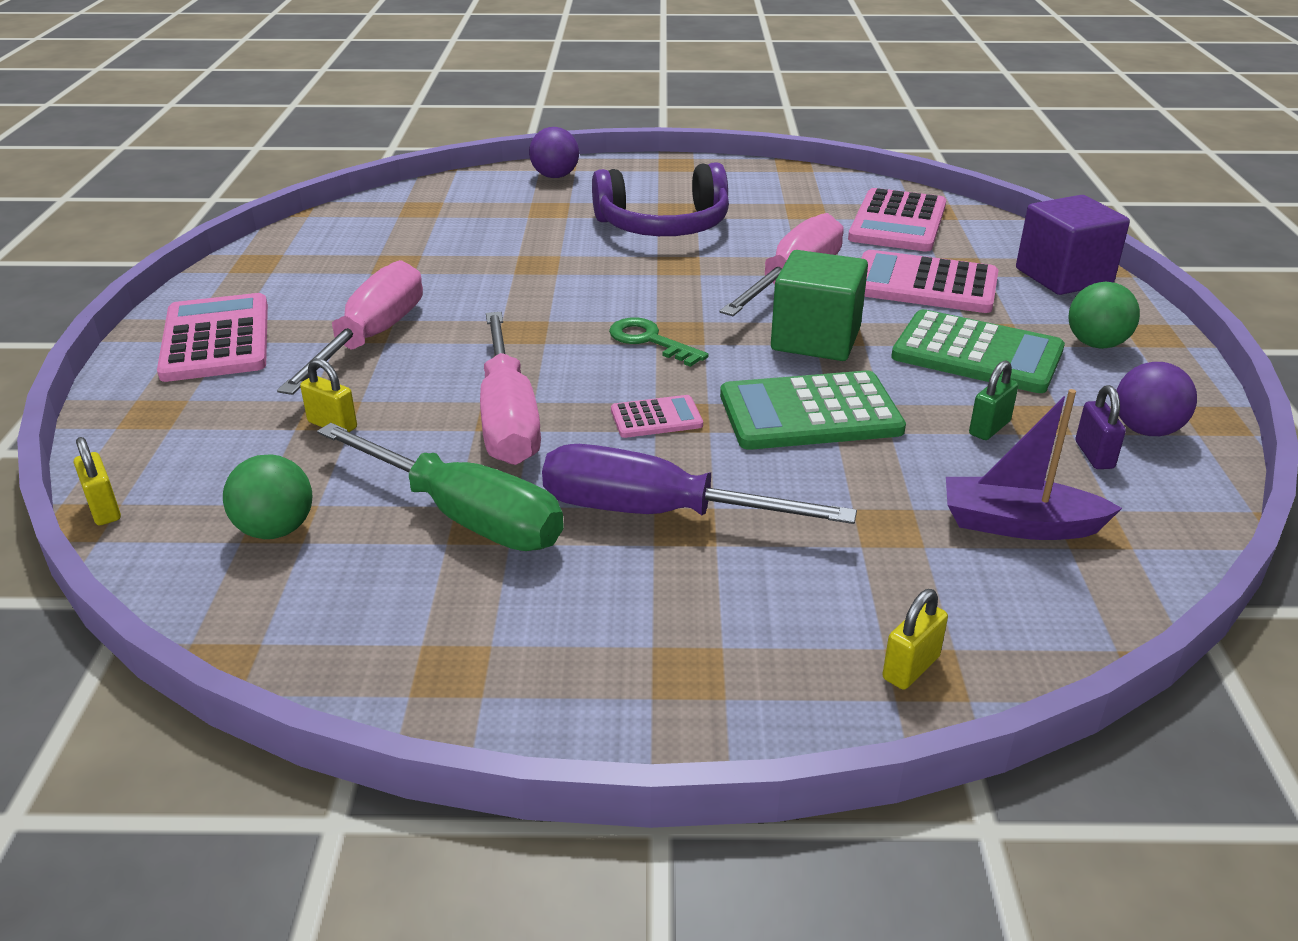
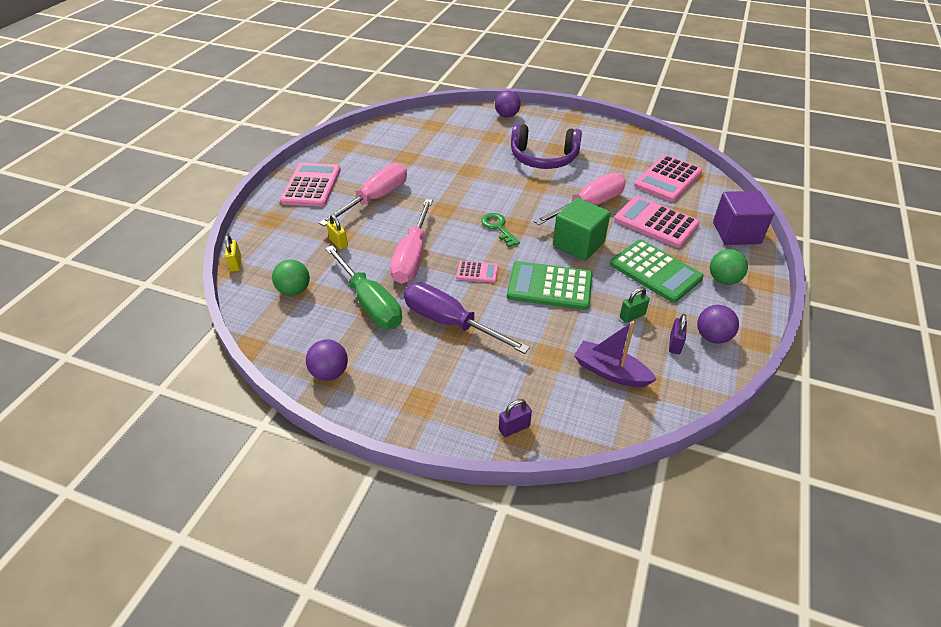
camera: 20 degrees right, 10 degrees up
(448, 668) = (330, 373): none -> purple ball
(910, 668) = (514, 428): yellow padlock -> purple padlock

